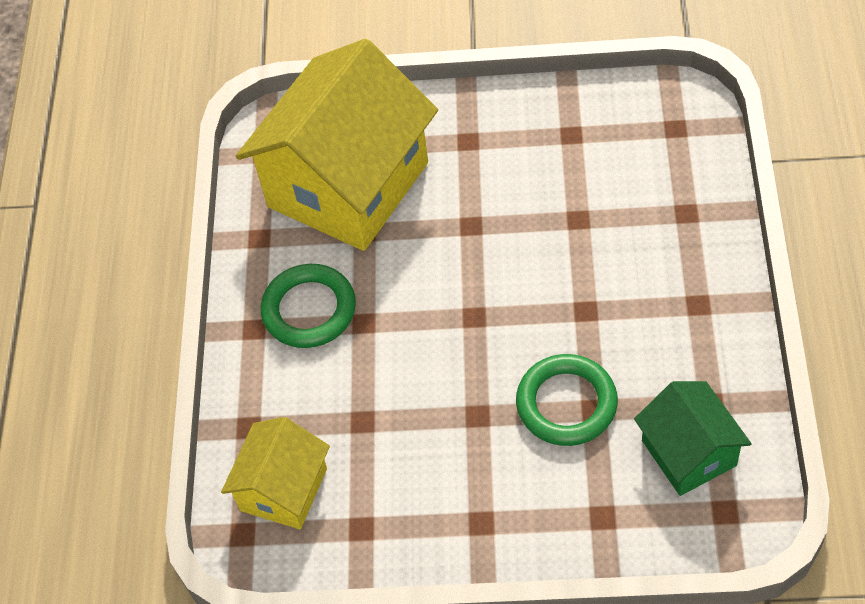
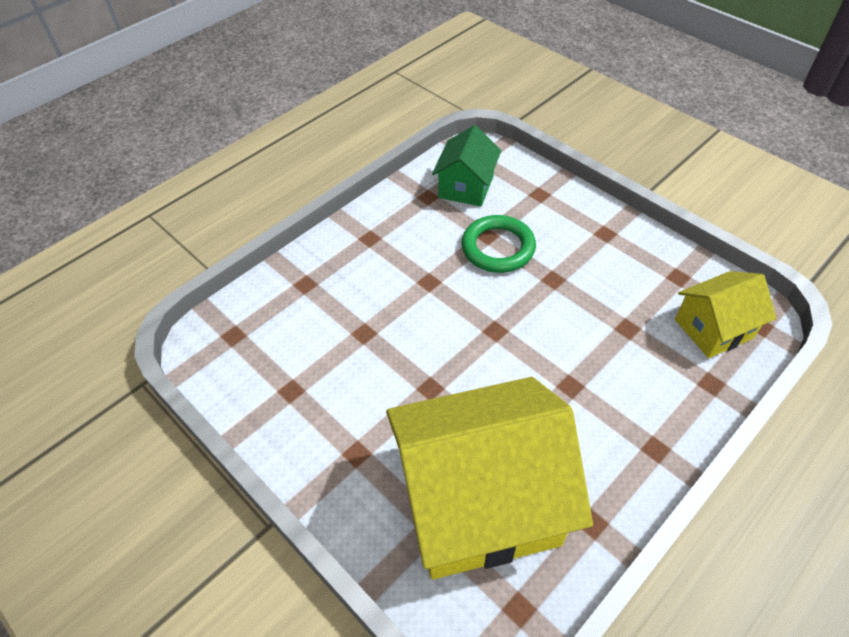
camera: 140 degrees left, 5 degrees down
(309, 310) = (601, 426): green ring -> none

